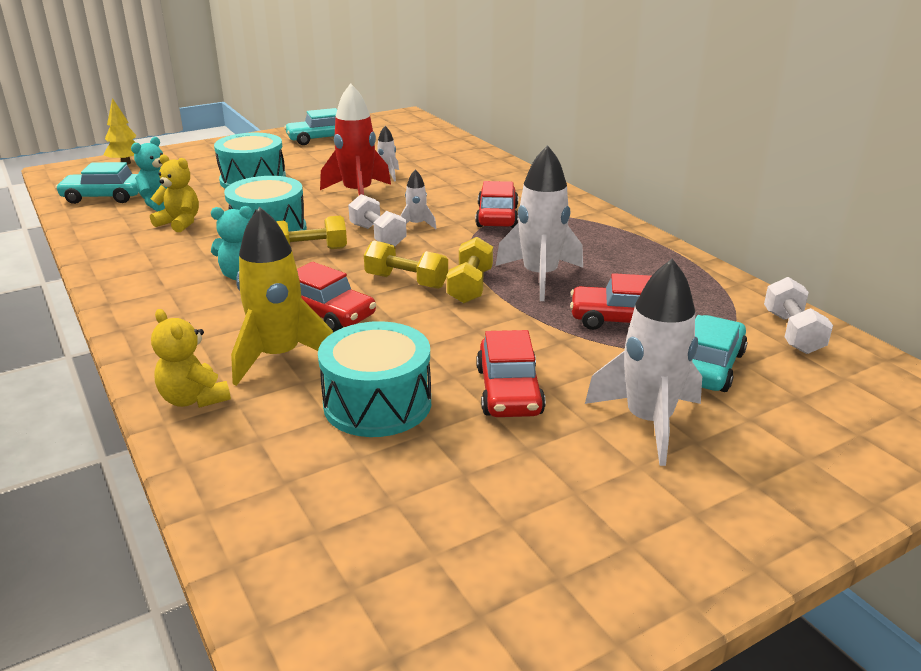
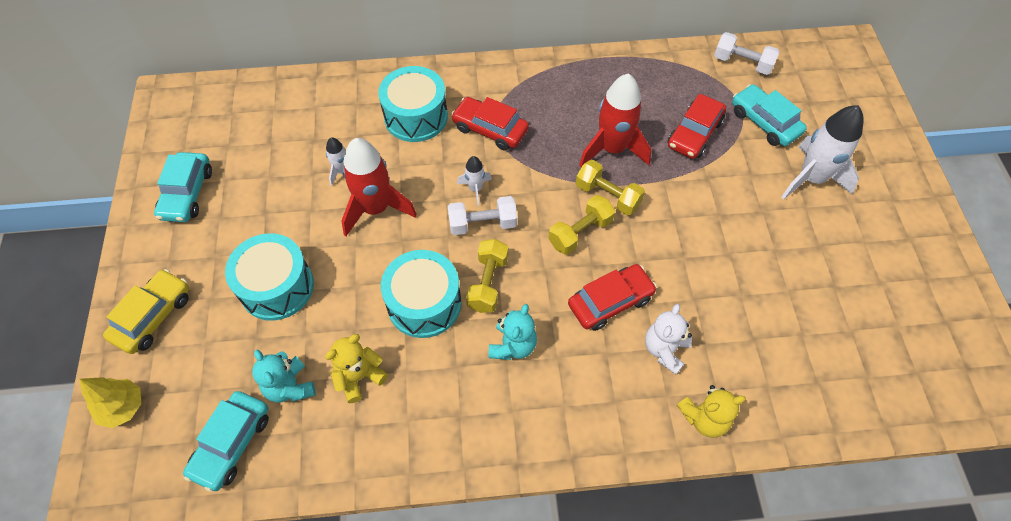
camera: 65 degrees left, 30 degrees up
(205, 154) = (153, 316): none -> yellow car
(279, 357) = (665, 350): yellow rocket -> white teddy bear
(377, 404) = (748, 307): turquoise drum -> turquoise drum (416, 116)
(509, 391) = (757, 230): red car -> none
(540, 277) = (612, 149): white rocket -> red rocket

